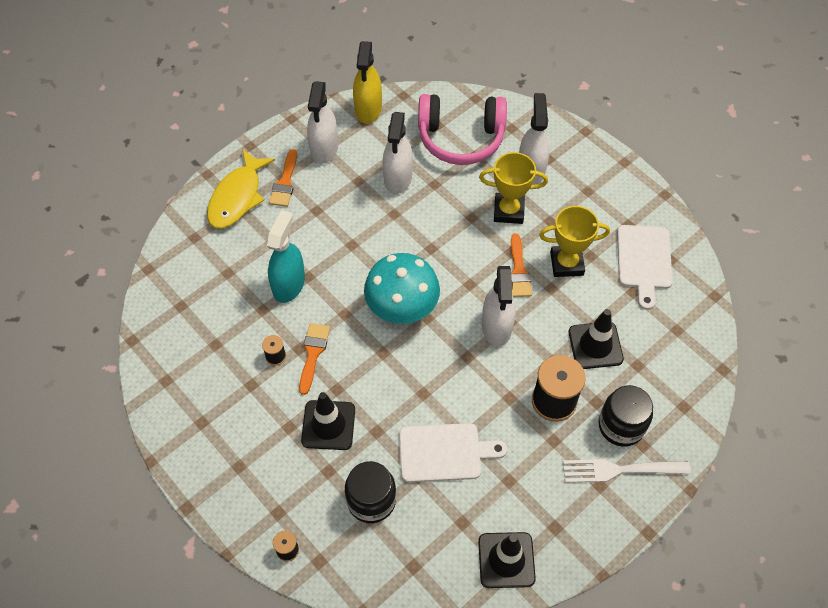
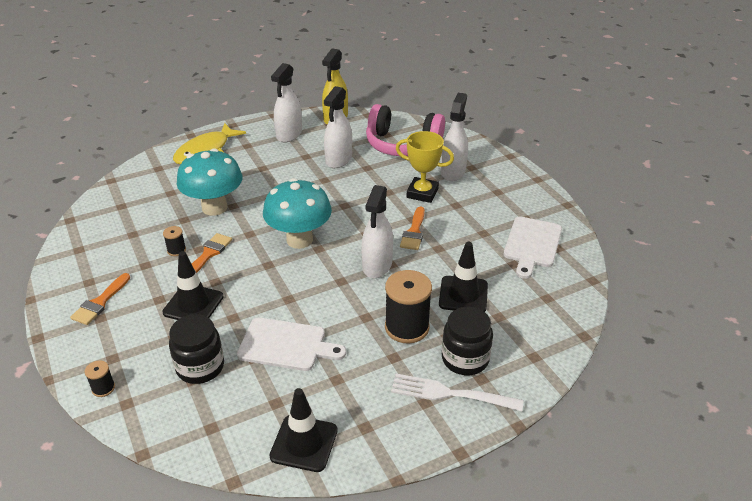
camera: 15 degrees right, 20 degrees down
(285, 183) = (247, 148): orange brush -> orange brush (100, 302)
(289, 284) = (214, 207): turquoise spray bottle -> turquoise mushroom
(566, 264) = (459, 234): yellow trophy -> none

